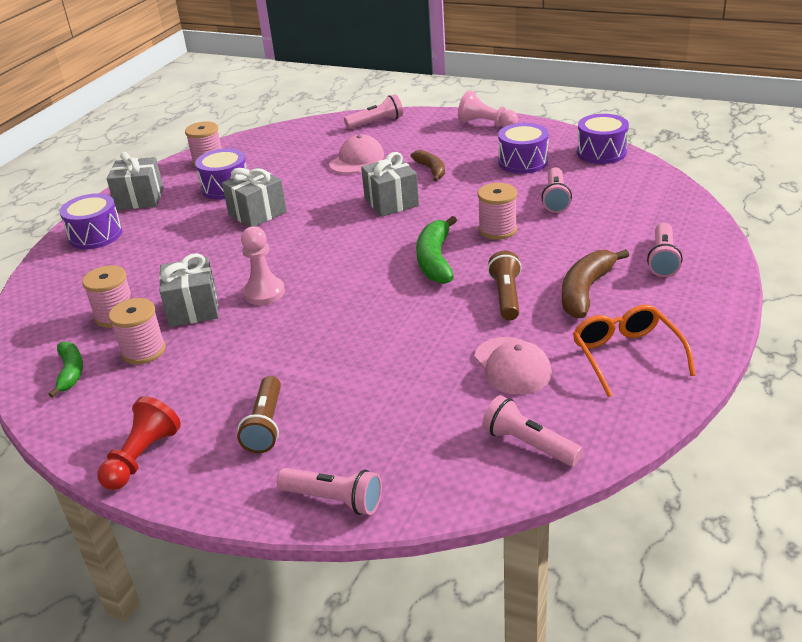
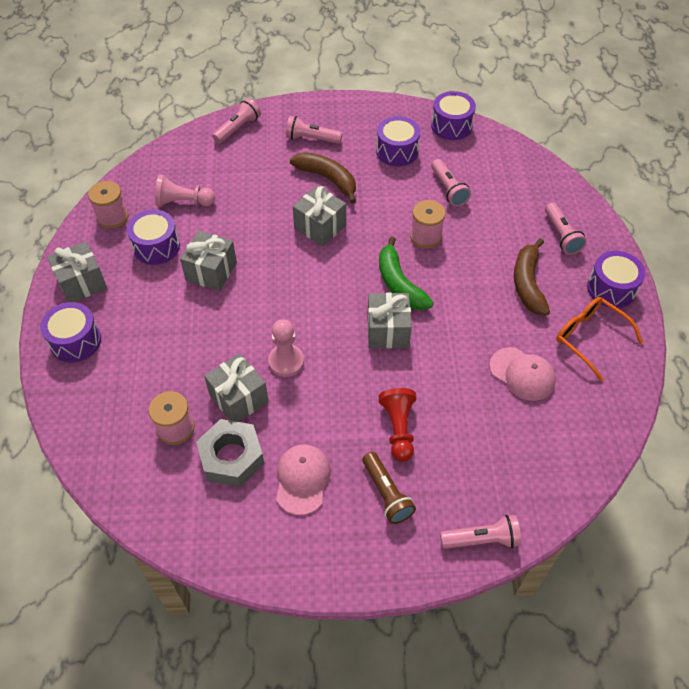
camera: 30 degrees left, 20 degrees up
(70, 372) = (186, 502): green banana -> none
(142, 457) = (315, 560): red pawn -> red pawn (398, 429)
(143, 351) = (231, 457): pink spool -> grey nut
(357, 160) = (253, 181): pink cap -> pink cap (302, 479)
(389, 293) = (388, 330): none -> grey gift
(431, 170) = (327, 179): brown banana -> brown banana, size x1.55
(486, 124) = (337, 110): pink pawn -> pink pawn (183, 202)
(506, 296) = (476, 306): brown flashlight -> none
(528, 444) = (575, 441): pink flashlight -> pink flashlight (311, 139)
(691, 318) = (611, 289): none -> purple drum

